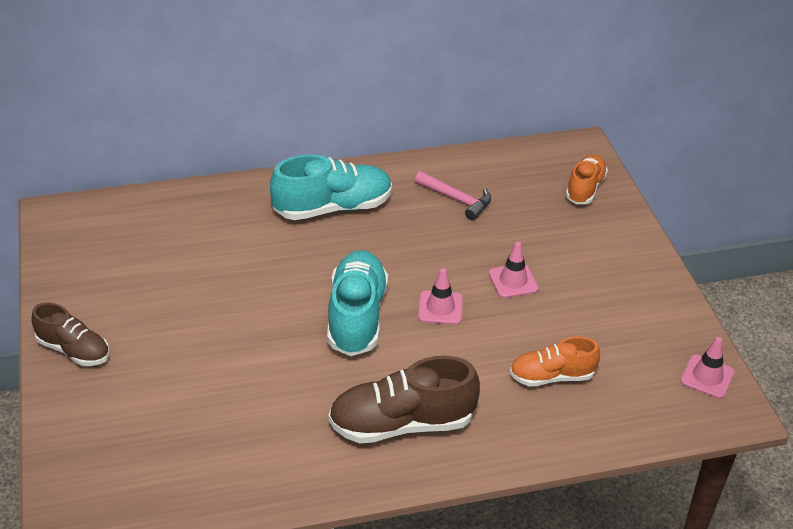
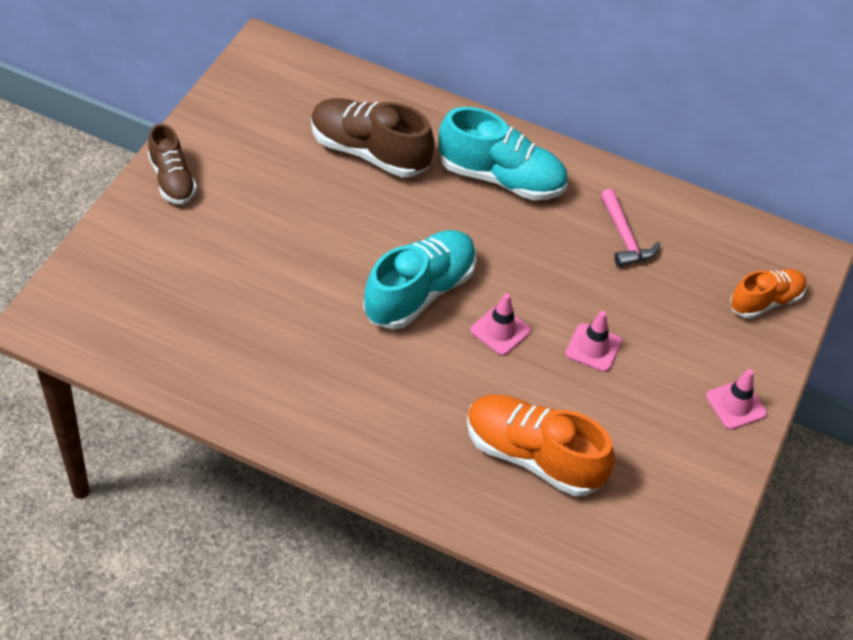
camera: 35 degrees right, 10 degrees up
(402, 424) = (362, 410): brown shoe -> brown shoe (369, 152)
(552, 376) = (533, 456): orange shoe -> orange shoe, size x1.61
(707, 377) = (679, 554): pink traffic cone -> pink traffic cone (736, 405)

